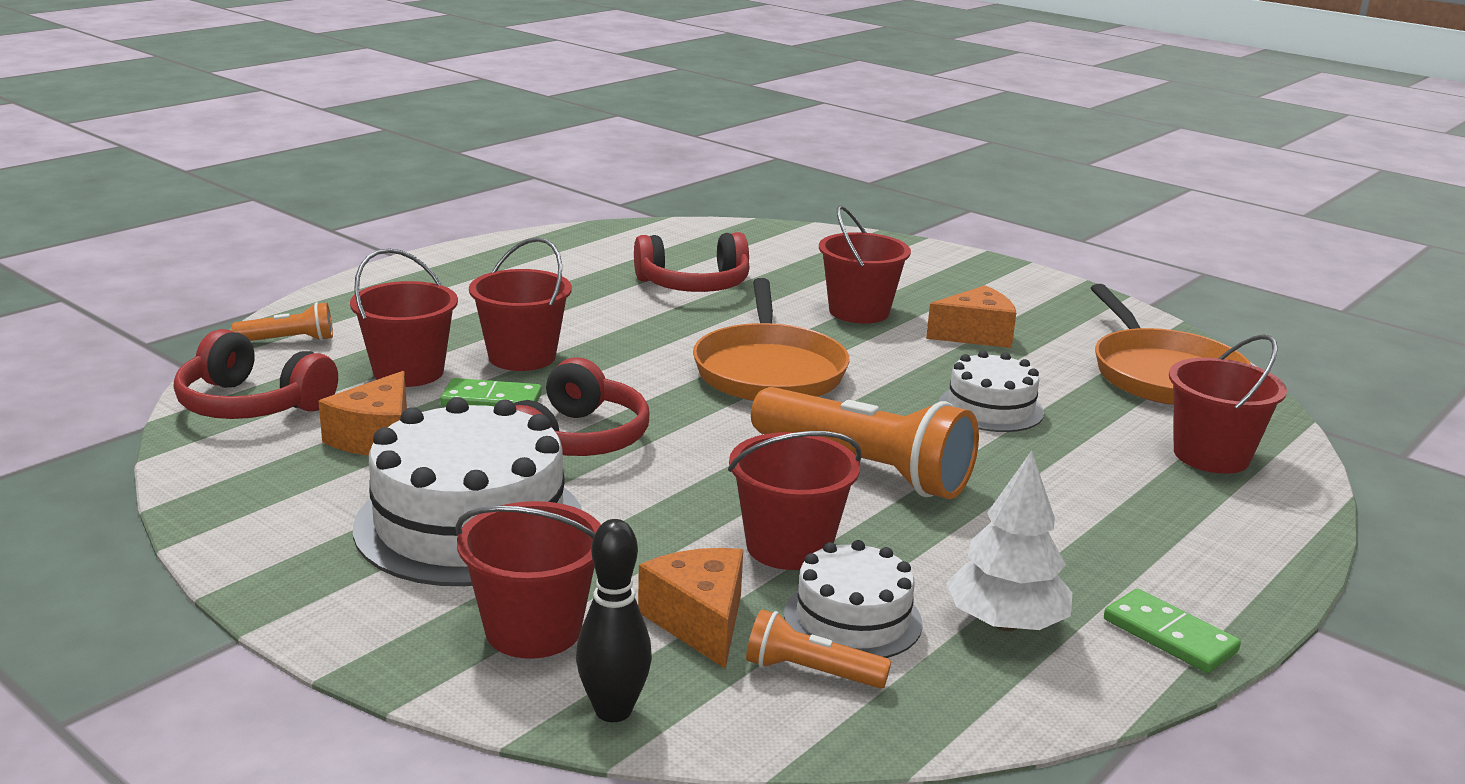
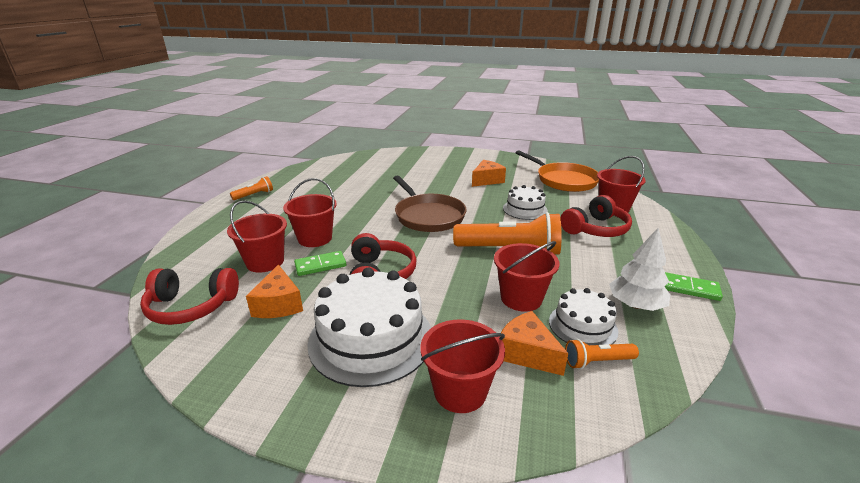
camera: 25 degrees left, 5 degrees up
(289, 340) = (184, 262): orange flashlight -> orange flashlight (254, 195)
(613, 710) = (543, 425): black bowling pin -> none
(694, 285) = (359, 185): red headphones -> red headphones (595, 229)
(769, 371) = (428, 216): orange pan -> brown pan
(859, 311) = (436, 181): red bucket -> none

